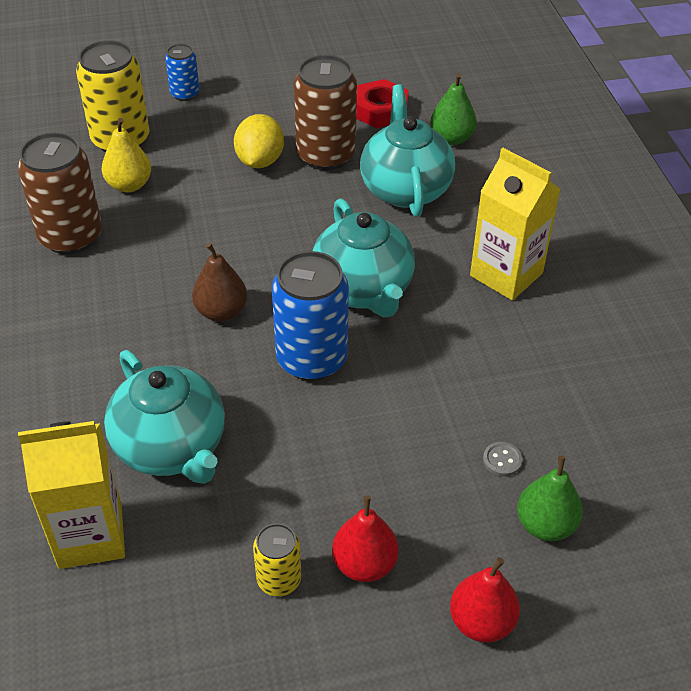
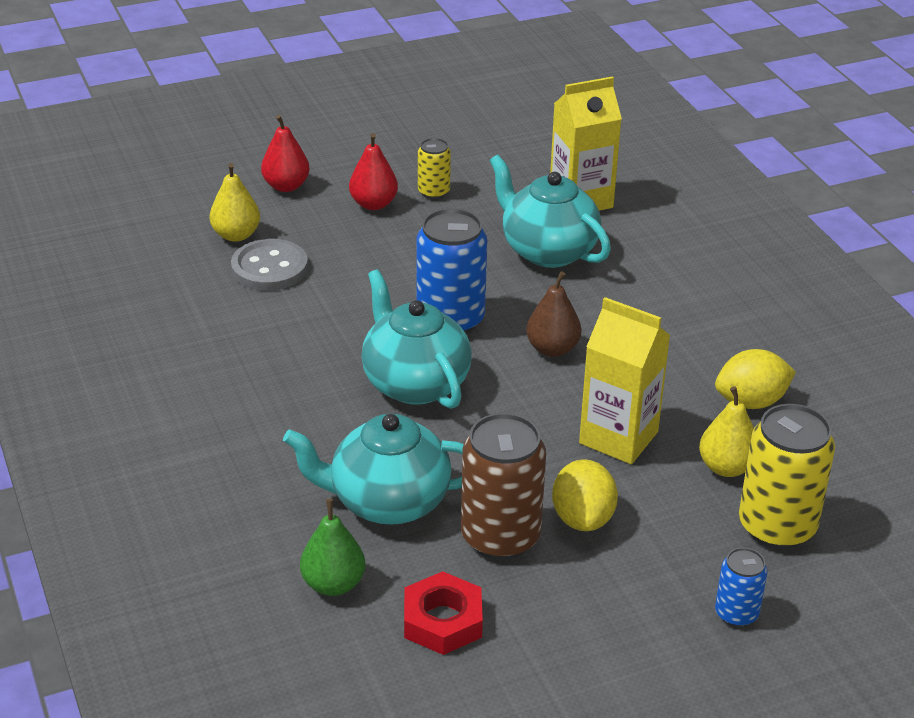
camera: 170 degrees right, 10 degrees down
(71, 236) = (751, 402): brown can -> yellow lemon
(405, 188) = (387, 502): turquoise teapot -> turquoise teapot turned 105 degrees clockwise
(502, 460) = (269, 268): grey button -> grey button, size x2.30
(506, 274) = (261, 414): yellow carton -> yellow carton (618, 437)
(545, 525) = (236, 235): green pear -> yellow pear

